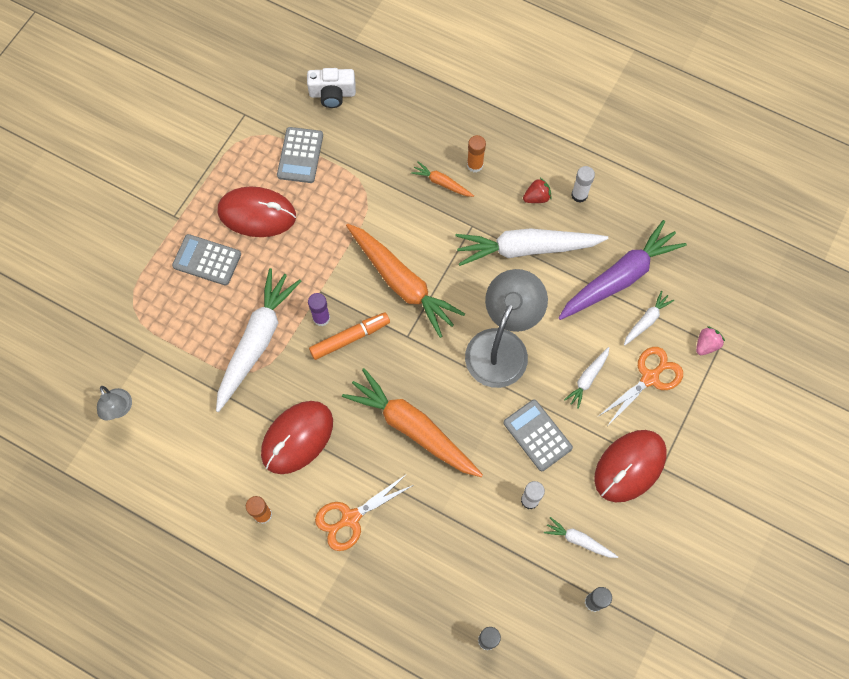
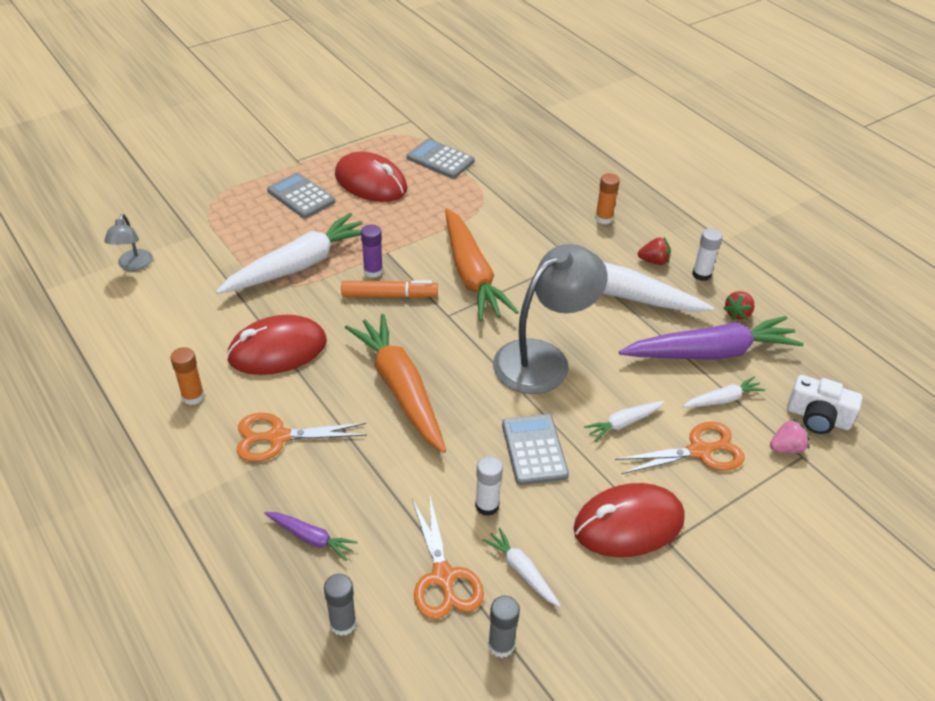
camera: 25 degrees right, 25 degrees down
(300, 155) = (440, 159): grey calculator -> grey calculator turned 90 degrees clockwise
(332, 94) = (499, 132): white camera -> white camera (818, 417)
(427, 589) = (311, 538): none -> purple carrot
(442, 183) = (562, 220): orange carrot -> none
(531, 572) = (443, 577): none -> orange scissors
(623, 226) = (738, 313): none -> red strawberry

